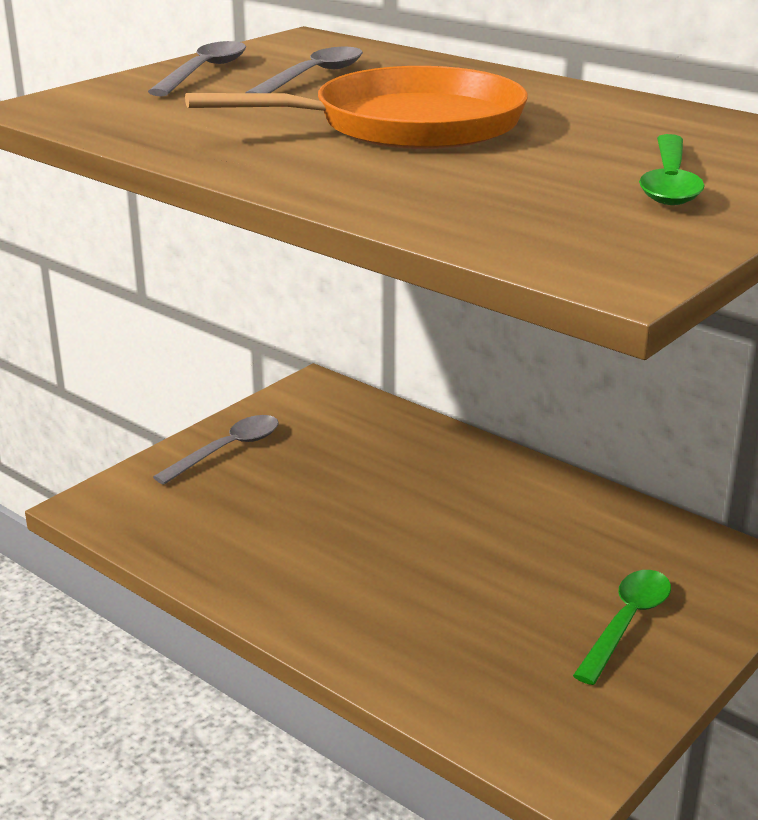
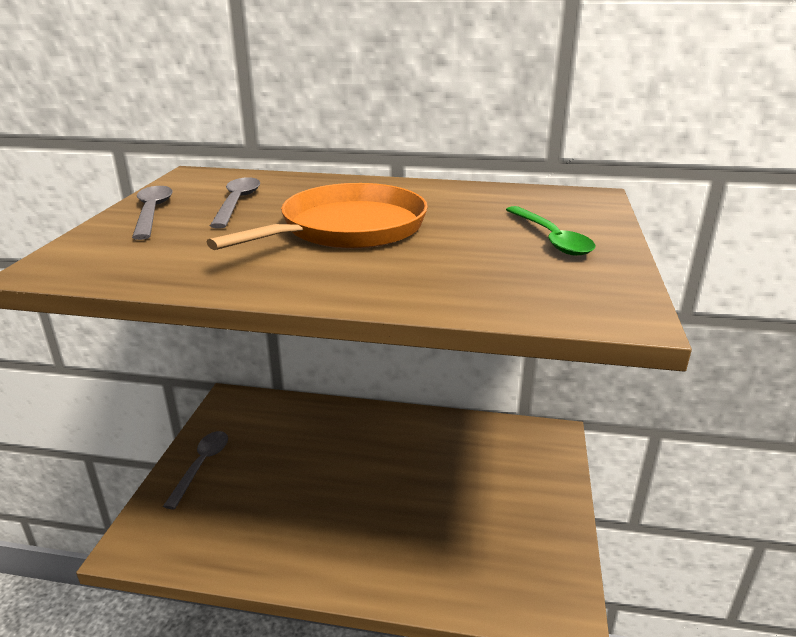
camera: 30 degrees left, 0 degrees up
(626, 623) = (519, 496): green spoon -> none

